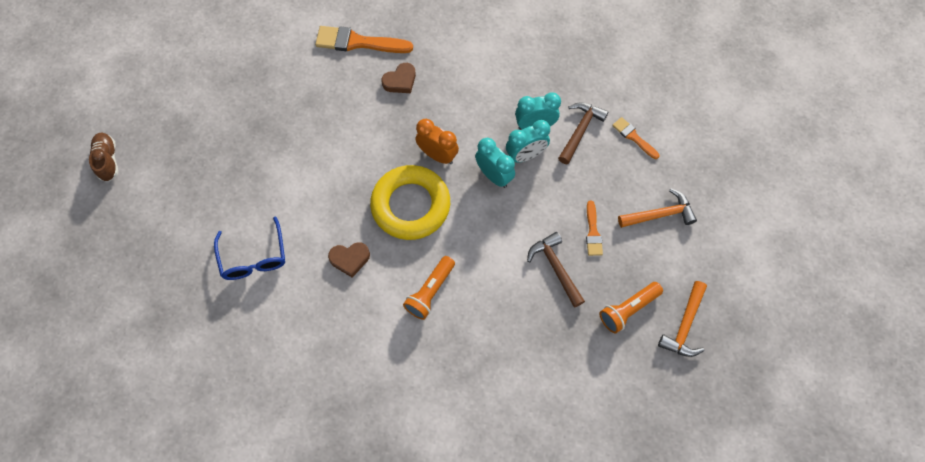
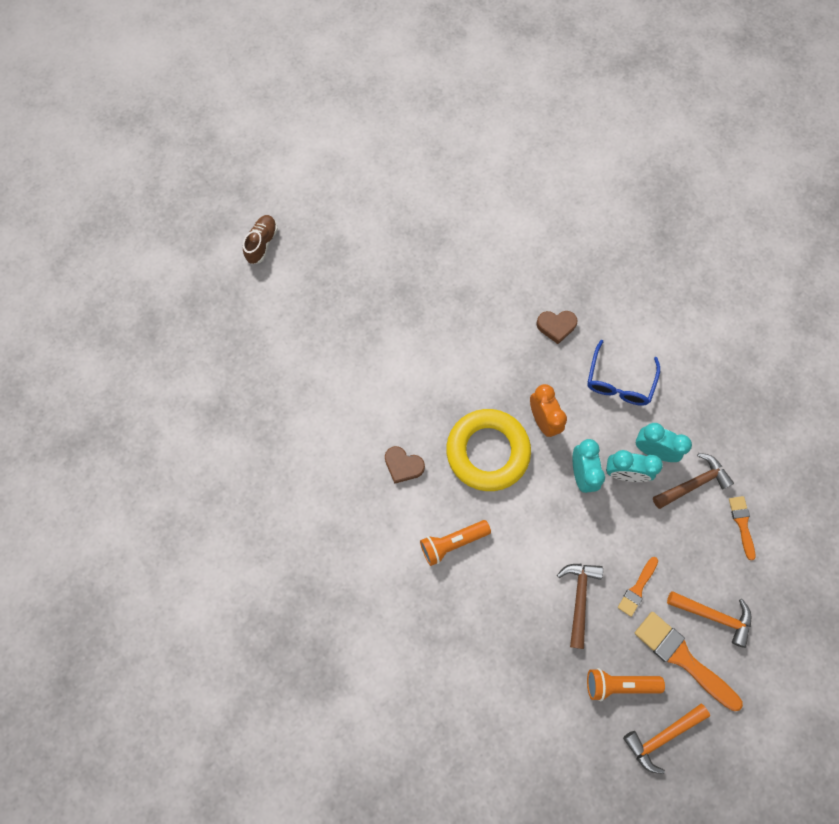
camera: 35 degrees right, 5 degrees up
(254, 257) = (325, 409): blue glasses -> blue glasses (619, 381)
(358, 42) = (542, 264): orange brush -> orange brush (682, 658)

